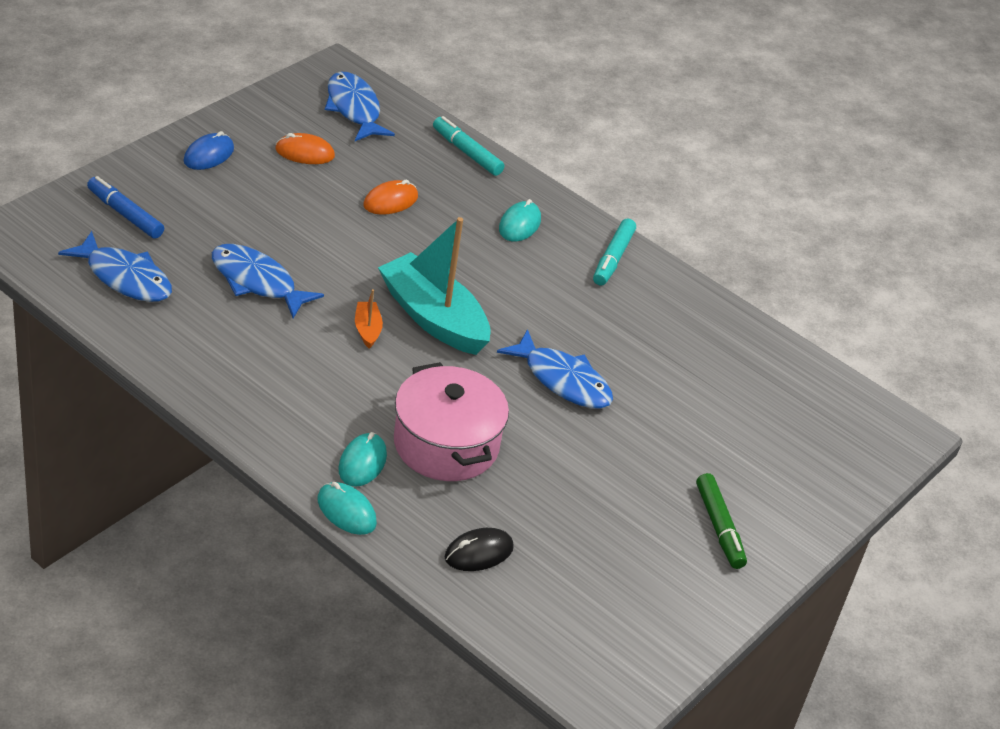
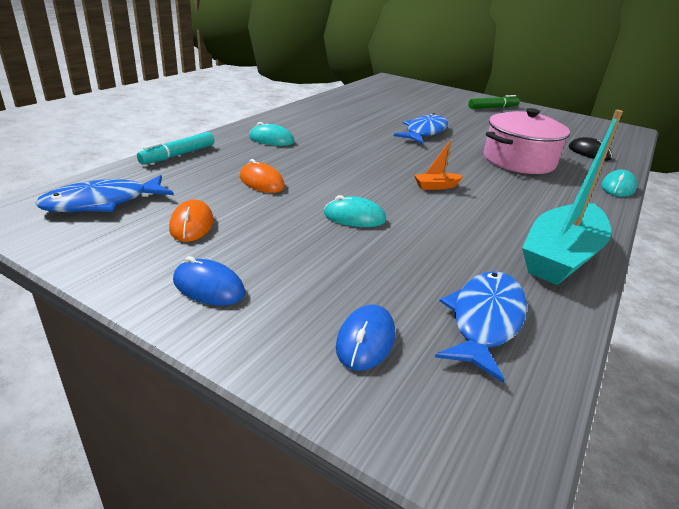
camera: 95 degrees left, 10 degrees down
(125, 214) = (365, 340): blue marker -> blue mouse
(257, 282) = (420, 236): blue fish -> none
(362, 462) = (570, 184): turquoise mouse -> turquoise mouse (354, 217)
(433, 318) = (400, 165): turquoise boat -> turquoise boat (560, 256)
(613, 258) = (295, 118): turquoise marker -> none

